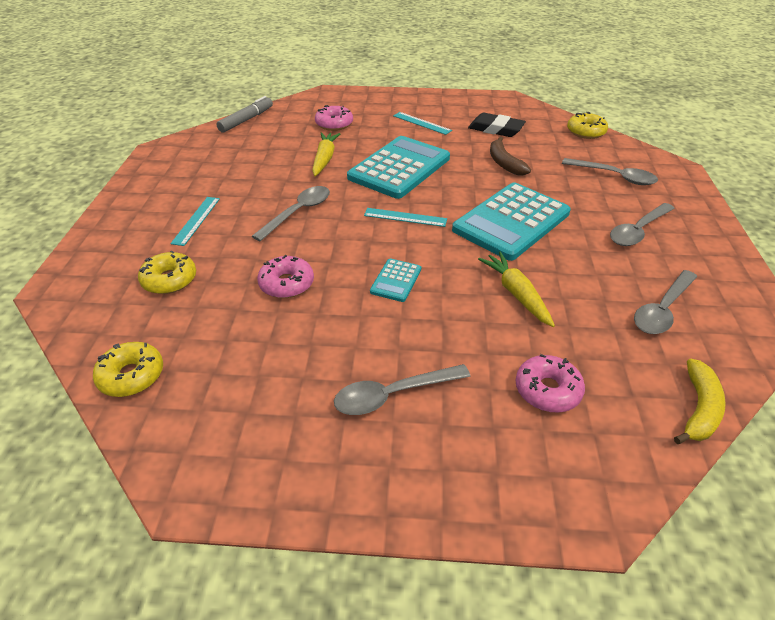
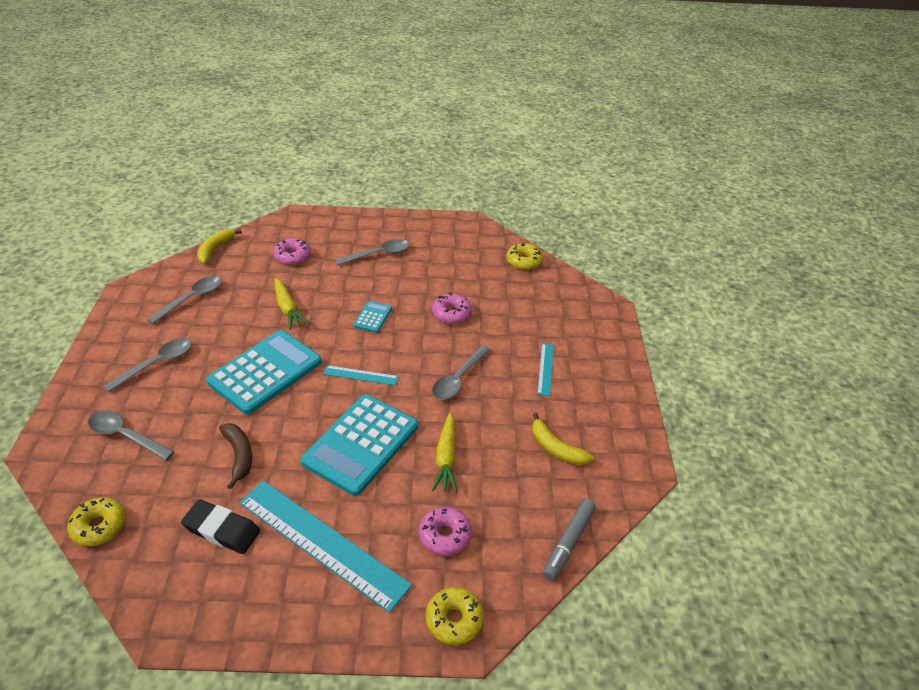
camera: 175 degrees right, 0 degrees up
(169, 280) = (536, 315): yellow donut -> yellow donut (454, 620)
(225, 163) = (556, 448): none -> yellow banana
(421, 123) = (322, 542): turquoise ruler -> turquoise ruler, size x2.20

